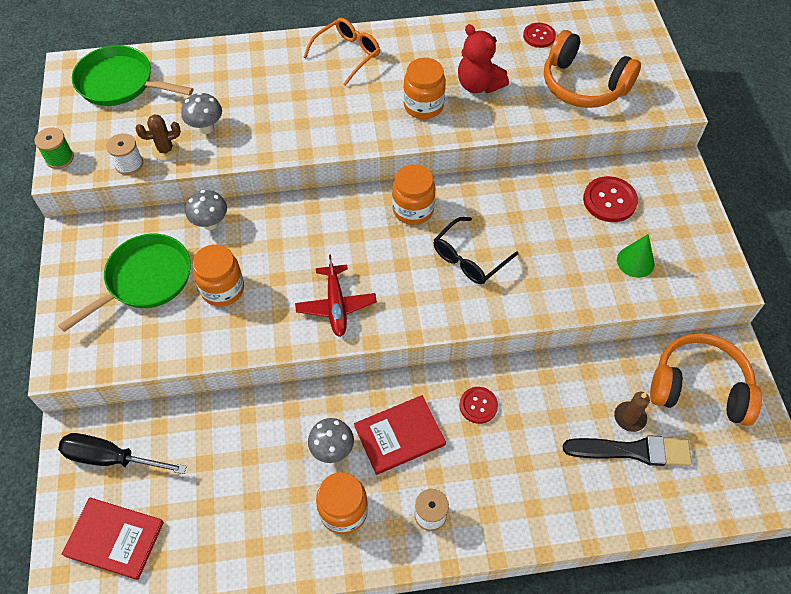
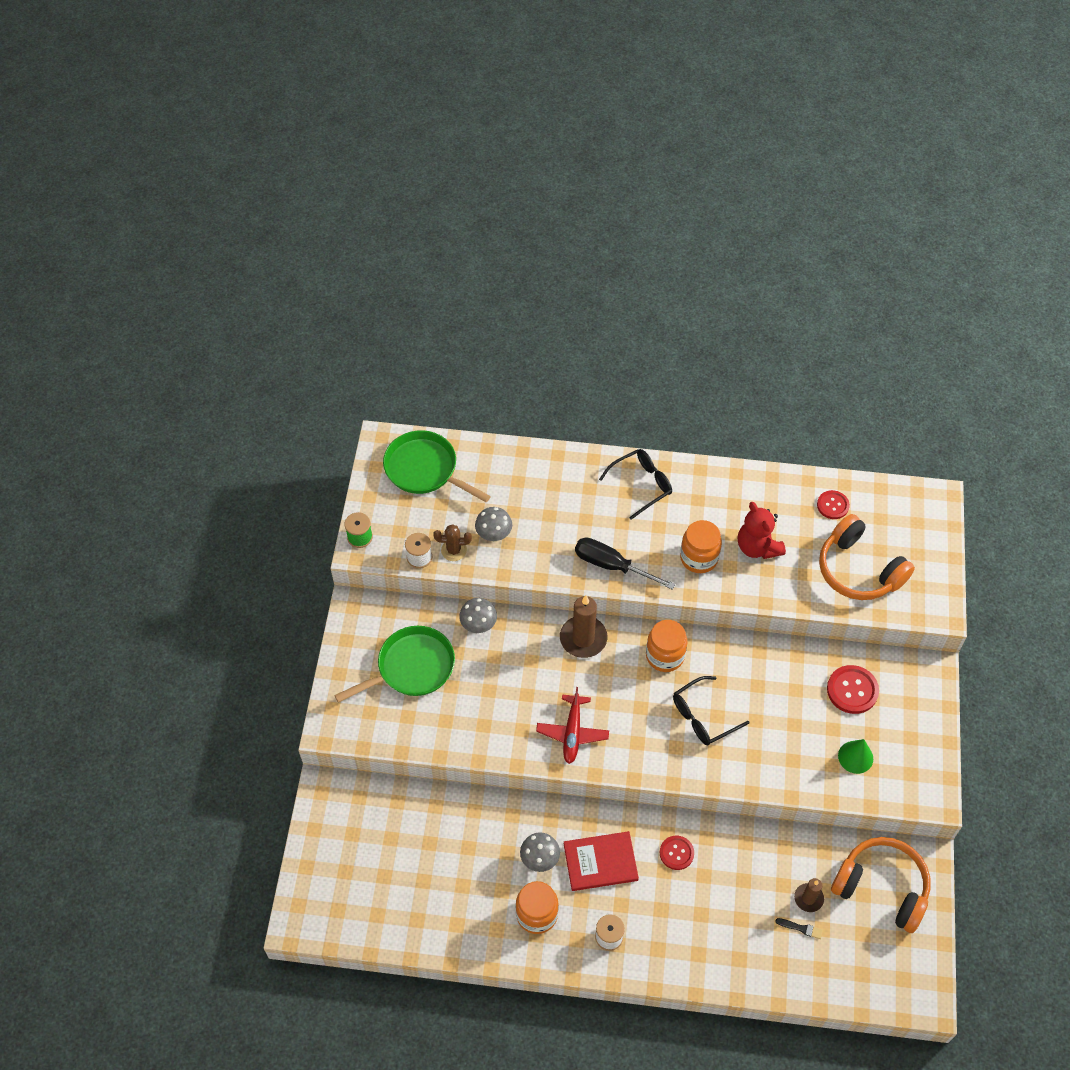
camera: 15 degrees right, 0 degrees up
(111, 458) = (353, 819): black screwdriver -> black screwdriver (611, 565)
(114, 539) = (345, 888): red book -> none
(222, 289) = (477, 693): orange jar -> none
(324, 211) = (583, 638): none -> brown candle
(347, 54) = (641, 485): orange glasses -> black glasses
(632, 451) = (801, 928): black brush -> black brush, size x0.42

